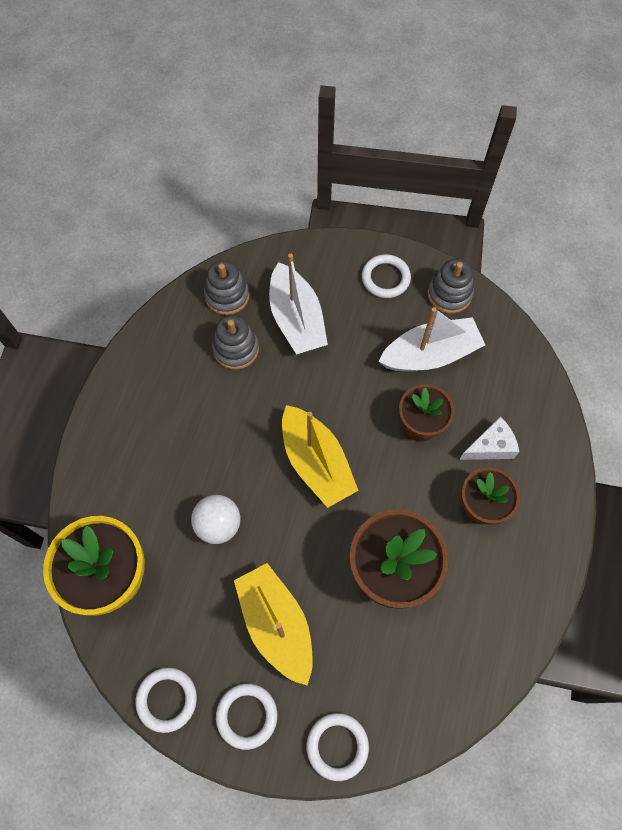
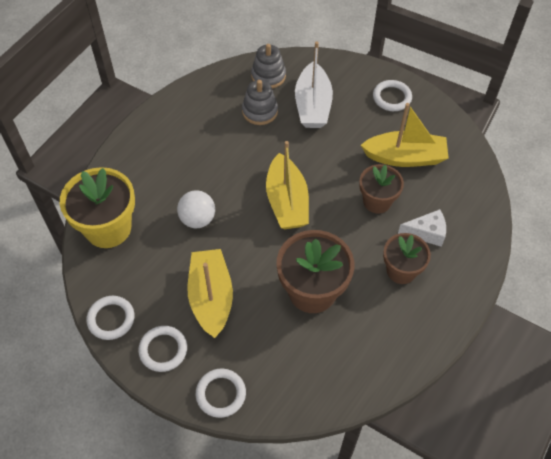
camera: 20 degrees right, 10 degrees down
(430, 354) = (405, 157): white boat -> yellow boat
(449, 294) = (437, 122): grey stacking toy -> none

